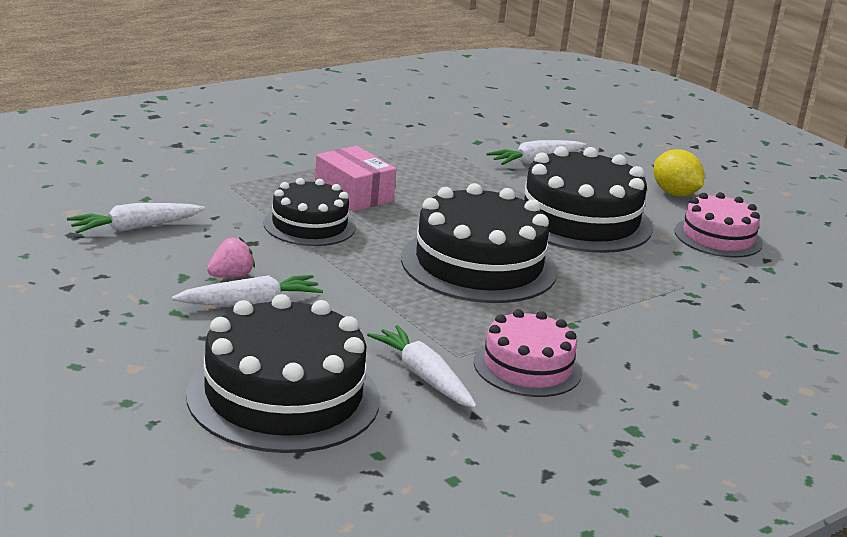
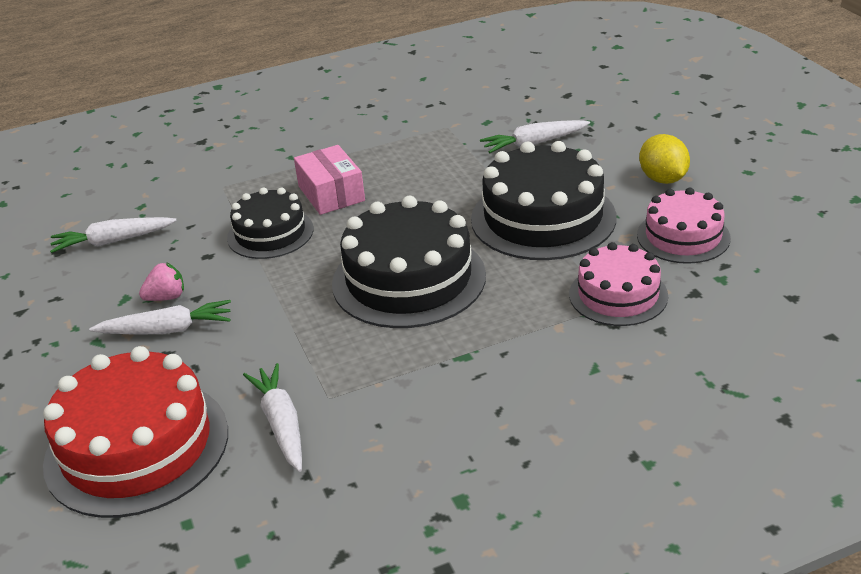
camera: 20 degrees right, 10 degrees up
(283, 397) = (137, 446): black cake -> red cake
(527, 367) = (391, 413): pink cake -> pink cake (618, 295)

